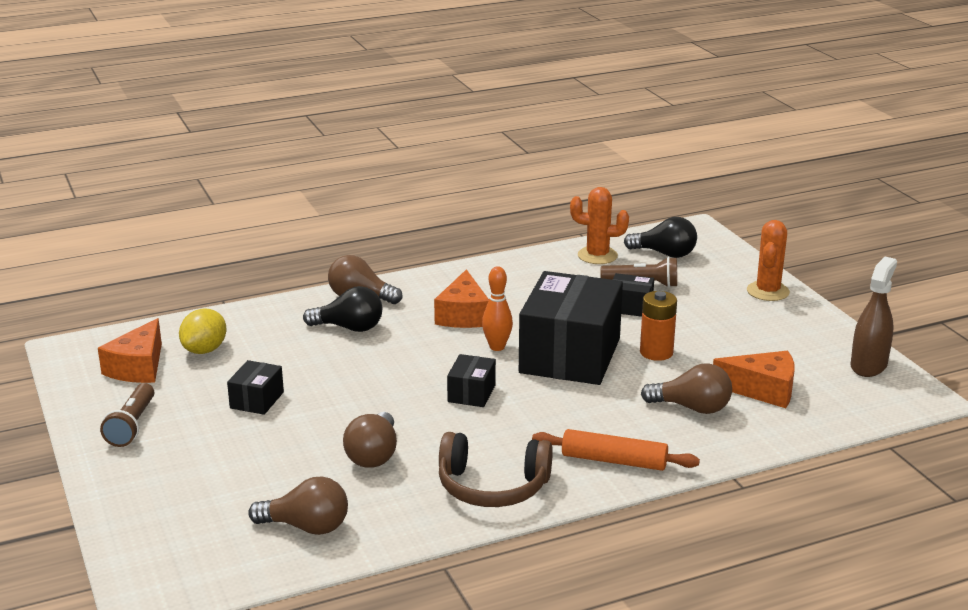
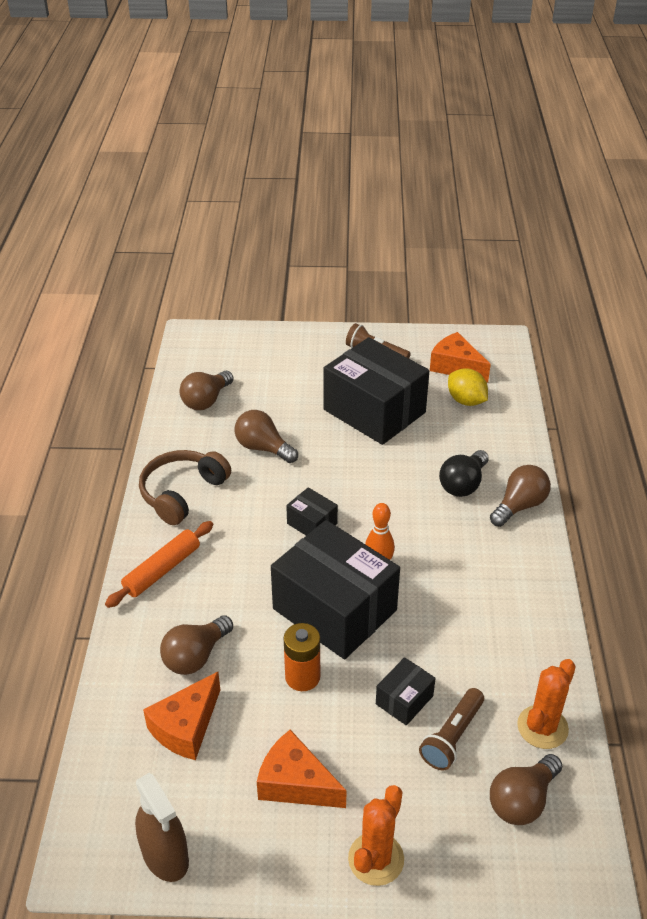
camera: 115 degrees right, 15 degrees up
(257, 400) = (374, 411): black box -> black box, size x2.27
(463, 315) = (450, 563): orange cheese -> orange cheese (295, 783)
(665, 254) = (522, 800): black light bulb -> brown light bulb
(768, 291) = (376, 859): orange cactus -> orange cactus turned 75 degrees clockwise

